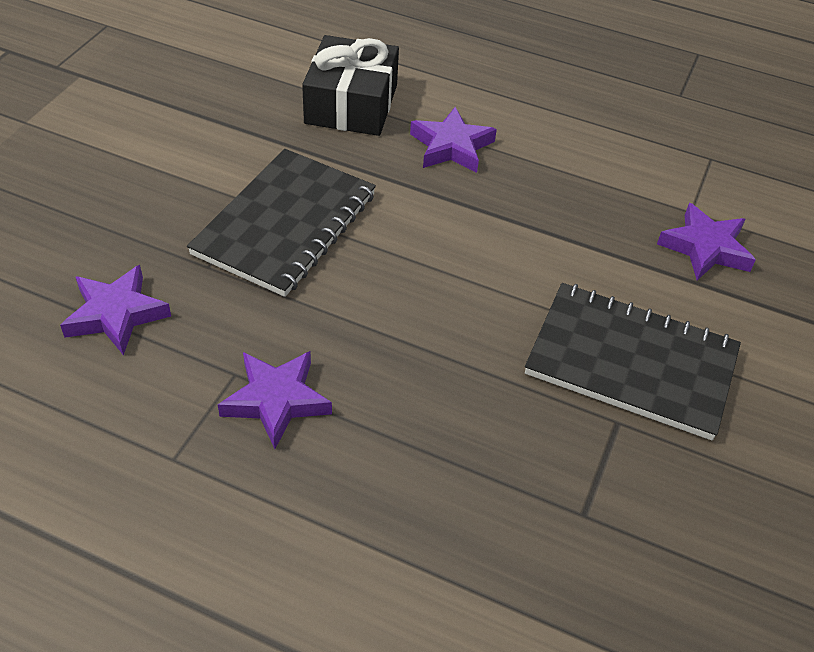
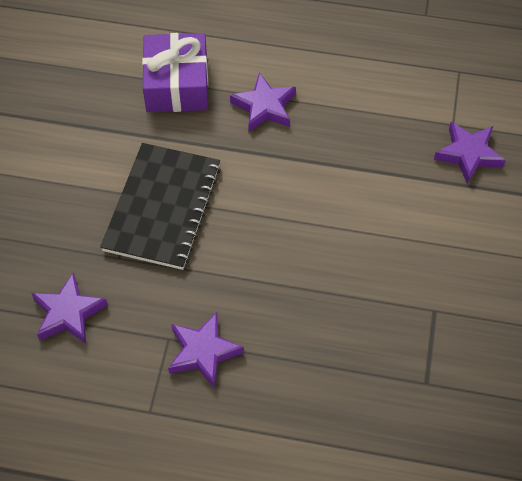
camera: 10 degrees left, 10 degrees up
(351, 104) = (177, 84): black gift -> purple gift
(631, 363) = (434, 263): black notebook -> none

